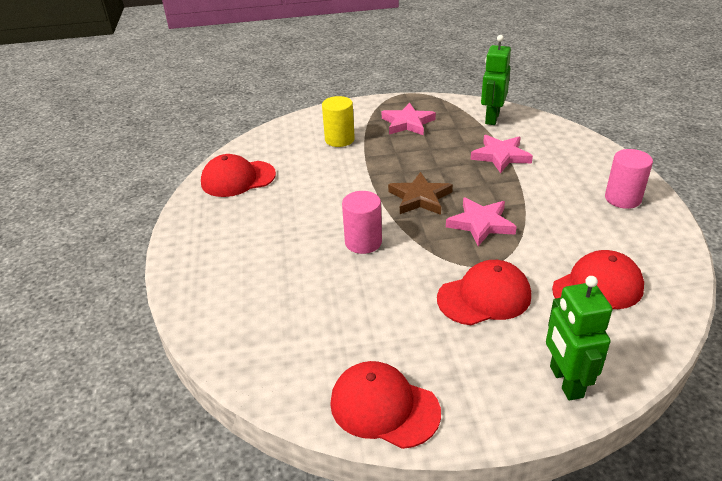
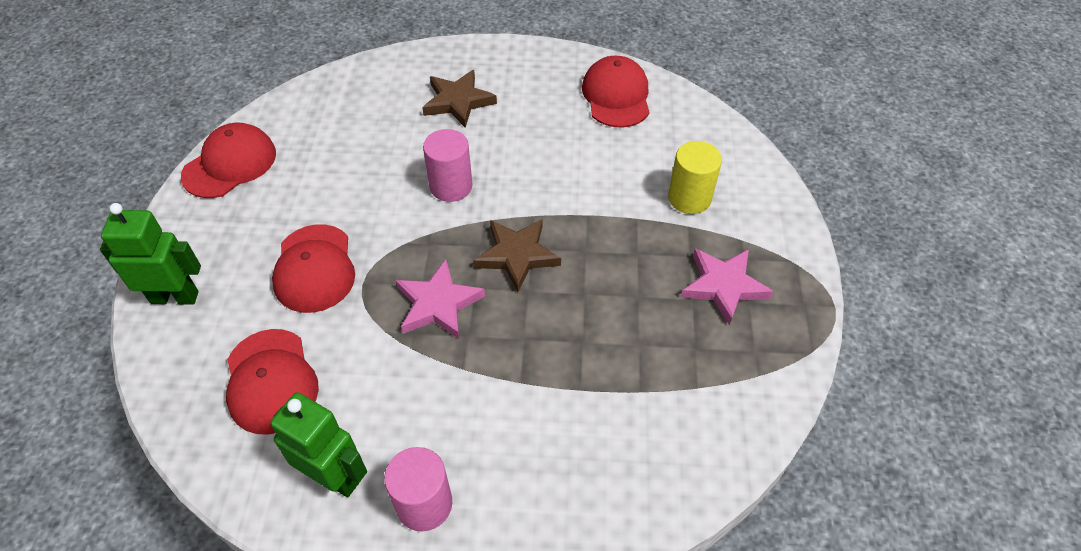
camera: 100 degrees right, 15 degrees up
(255, 260) = (458, 101): none -> brown star
(491, 118) = (718, 409): green robot -> green robot (334, 476)
(500, 156) = (592, 381): pink star -> none

